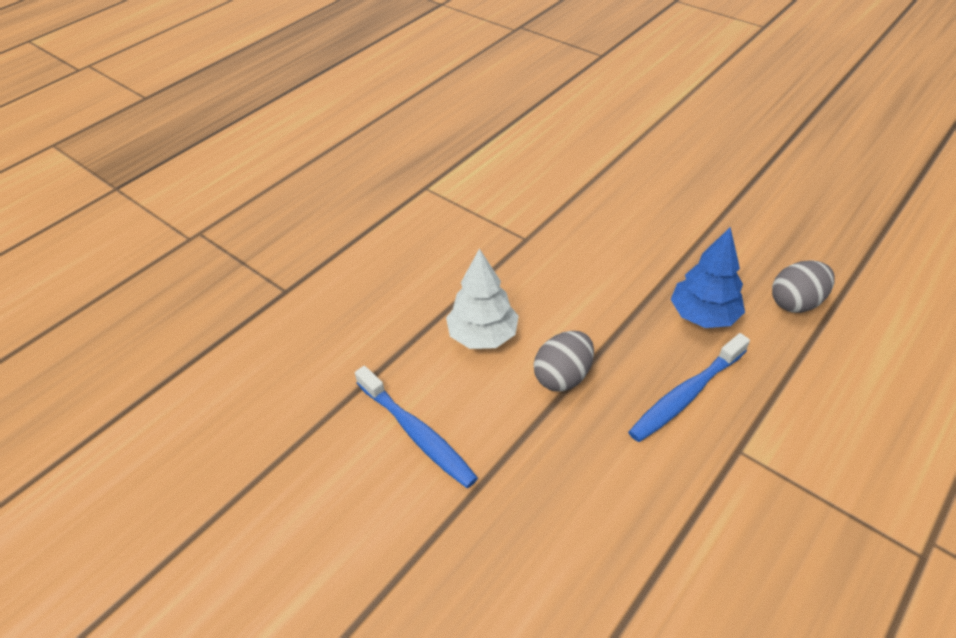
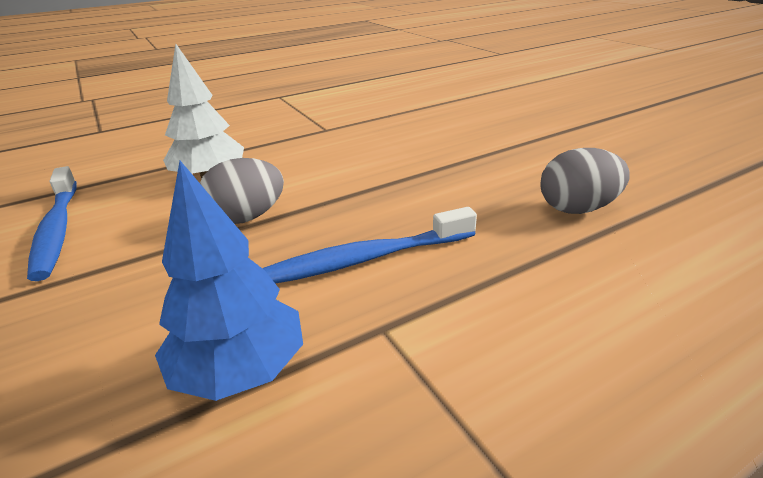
camera: 20 degrees right, 15 degrees down
(703, 315) = (450, 200): blue tree -> blue tree (240, 370)

